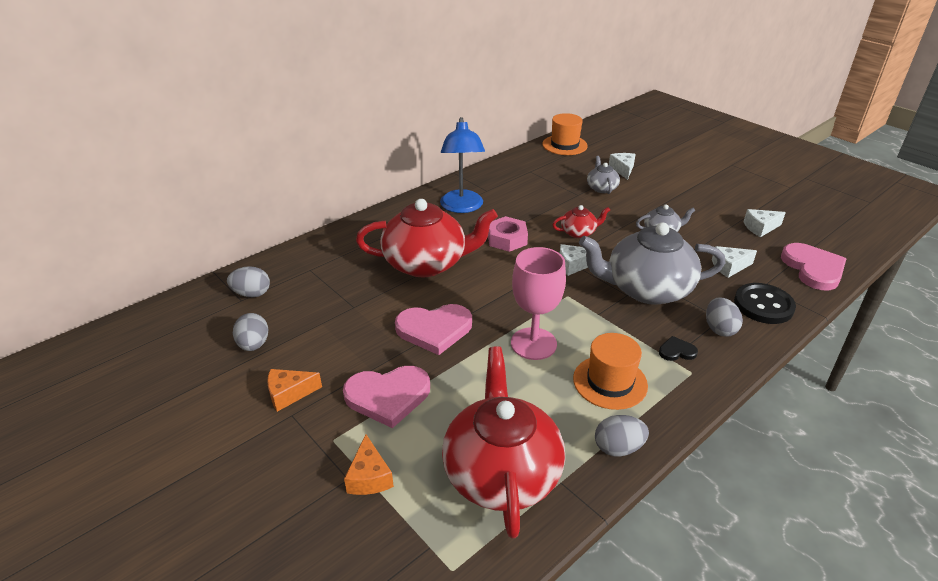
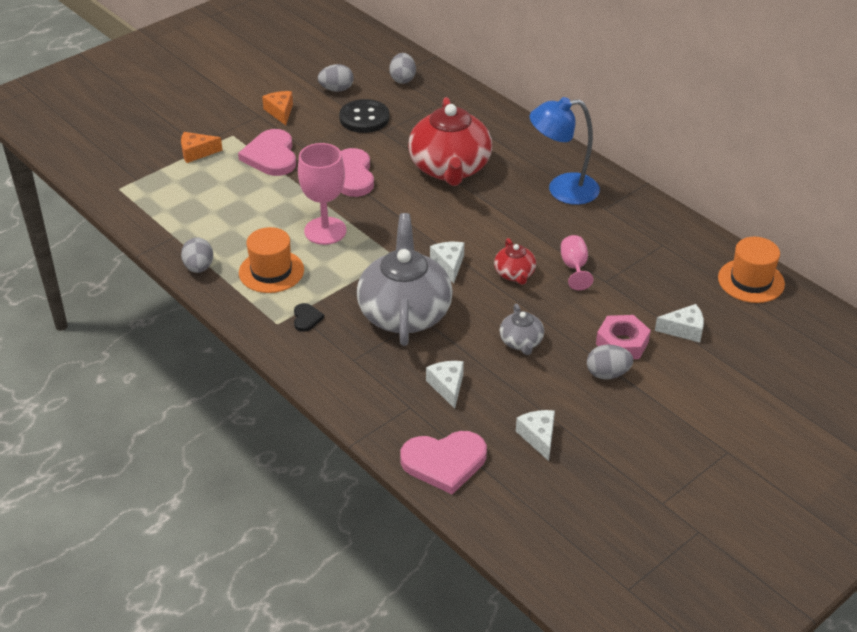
camera: 90 degrees right, 5 degrees up
(501, 472) = (188, 209): red teapot -> none
(507, 239) = (497, 221): pink nut -> pink nut (622, 343)
(564, 206) = (574, 267): none -> pink goblet
(601, 188) = (626, 304): grey teapot -> none
(719, 329) = (336, 354): grey egg -> grey egg (607, 374)
(763, 305) = (373, 397): black button -> black button (364, 118)

